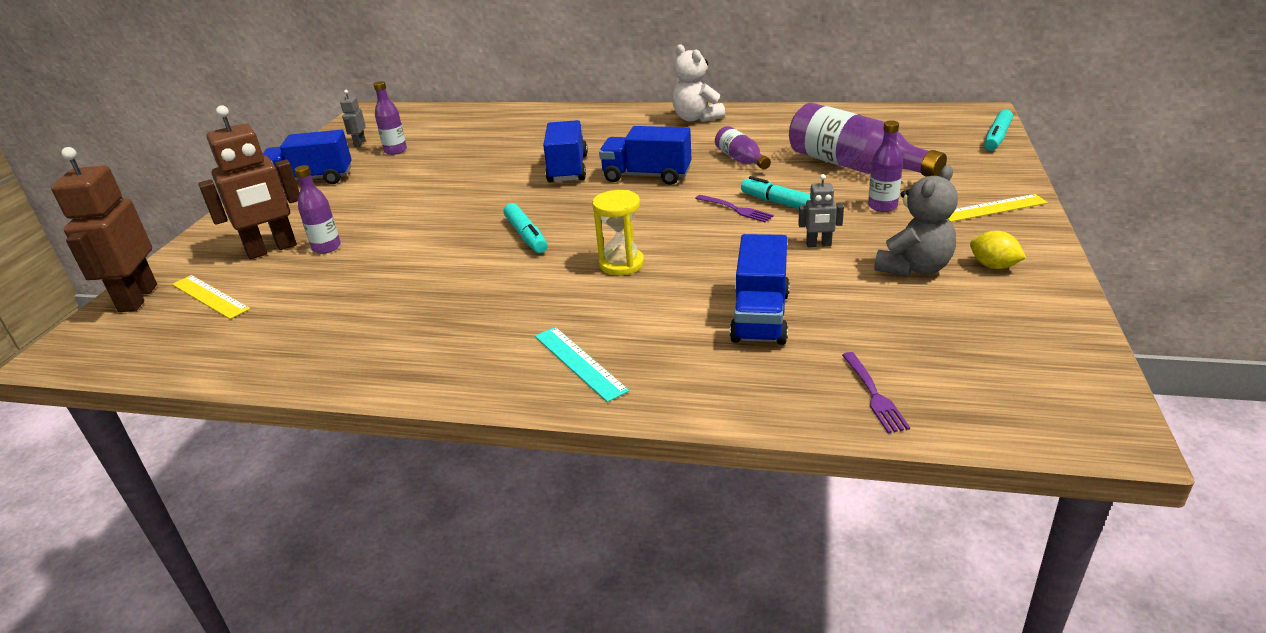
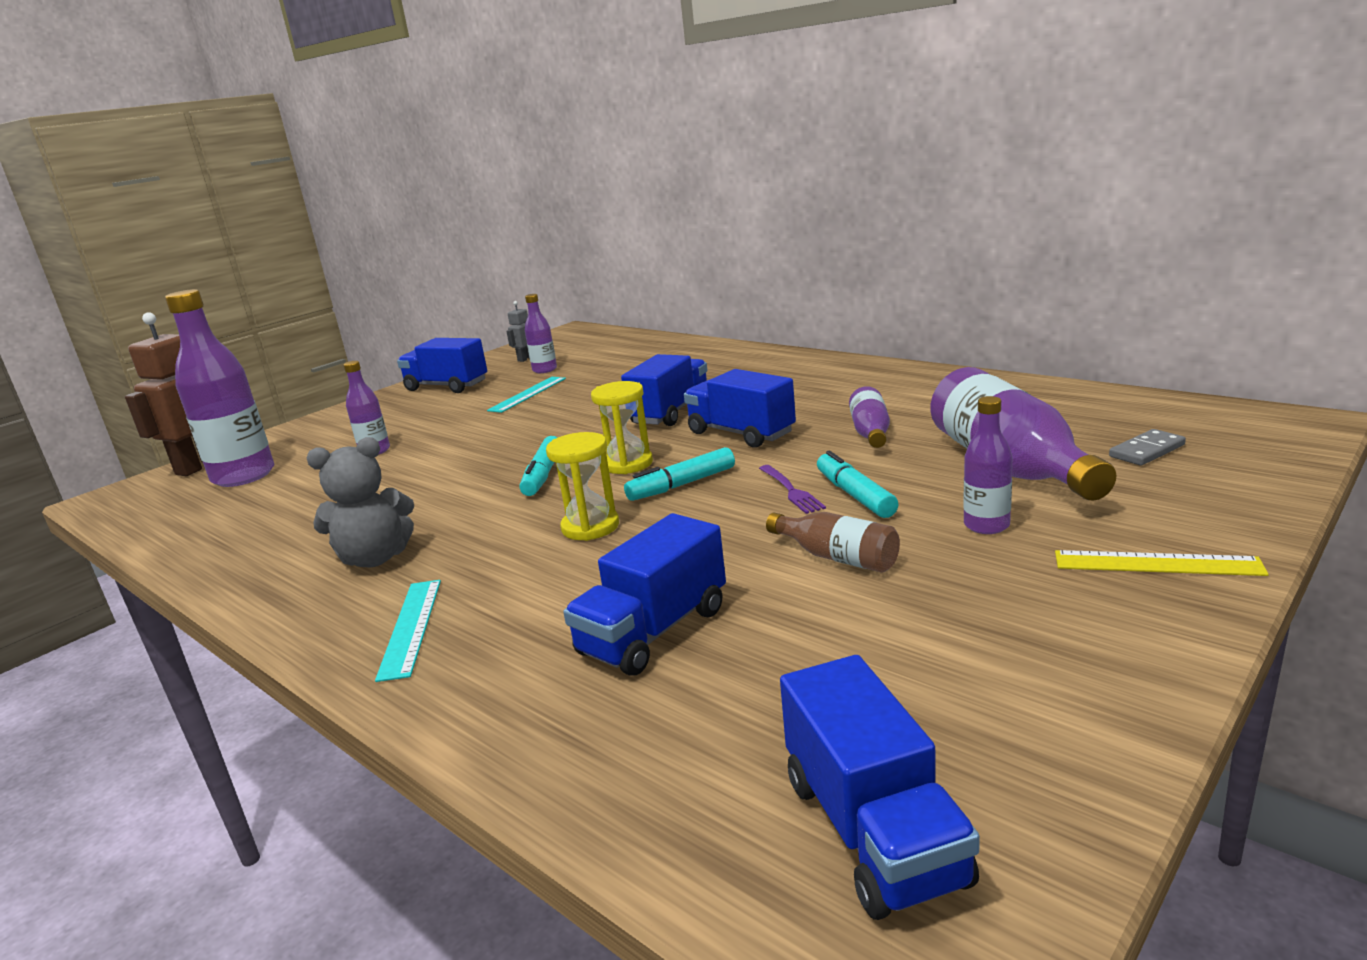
camera: 30 degrees right, 10 degrees down
(210, 296) = (243, 476): yellow ruler -> purple bottle
(272, 249) = (336, 444): brown robot -> none
(411, 174) = (528, 394): none -> turquoise ruler
(587, 214) = (628, 464): none -> yellow hourglass
(696, 118) = (877, 377): white teddy bear -> none
(818, 245) = (837, 557): grey robot -> brown bottle
(874, 394) = (657, 786): purple fork -> none
(914, 268) = (930, 622): grey teddy bear -> grey teddy bear (375, 558)
(920, 144) = (1146, 451): none -> grey domino
(993, 266) = (1058, 651): yellow lemon -> none
(997, 137) = (1287, 461): turquoise marker -> turquoise marker (682, 485)
(1004, 376) = (873, 830): none -> blue truck

